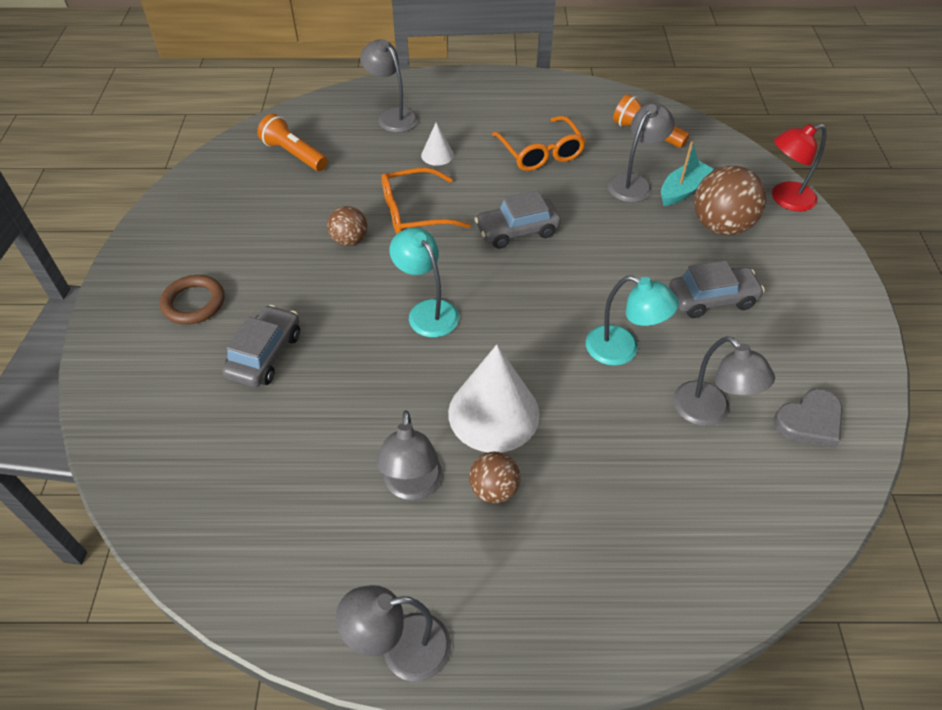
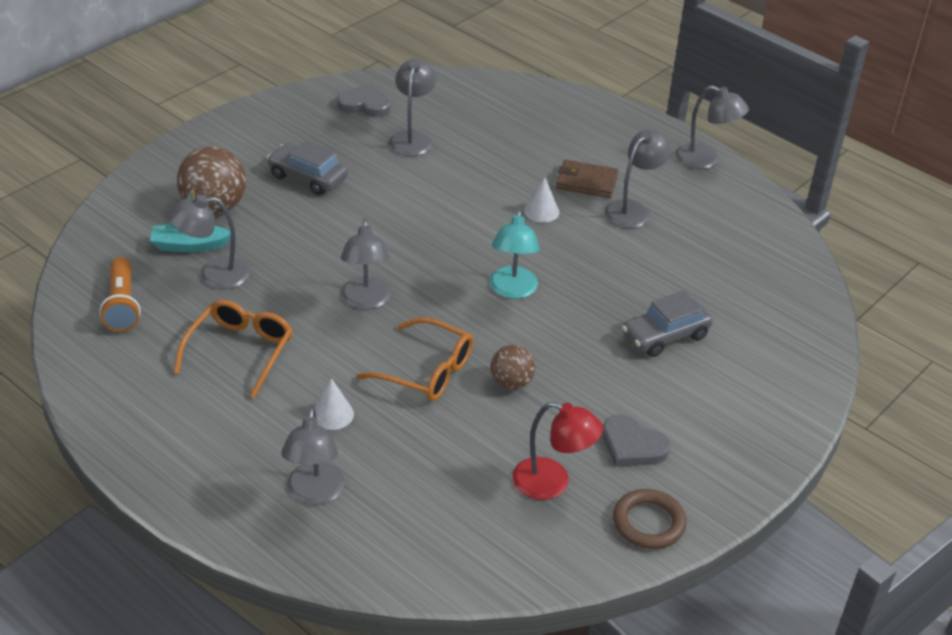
camera: 140 degrees left, 10 degrees down
(194, 303) = (694, 412): brown ring -> brown ring (648, 523)
(224, 250) = (632, 446): none -> grey heart
(294, 154) = (469, 515): orange flashlight -> none
(493, 413) = (541, 211): white cone -> white cone, size x0.47
(494, 489) = (586, 182): brown ball -> brown wallet
(517, 231) = (365, 301): grey car -> grey lamp
(622, 350) = (412, 190): turquoise lamp -> none
(785, 199) = (133, 192): red lamp -> red lamp (552, 483)

